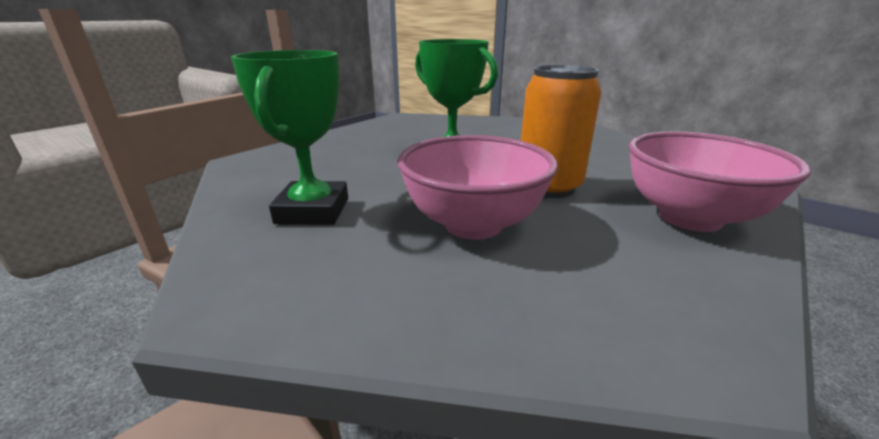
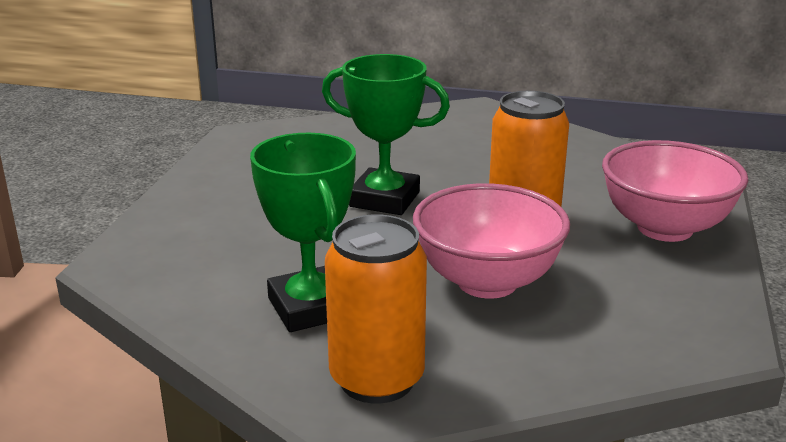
camera: 25 degrees left, 0 degrees up
(283, 281) = (377, 379): none -> orange can

